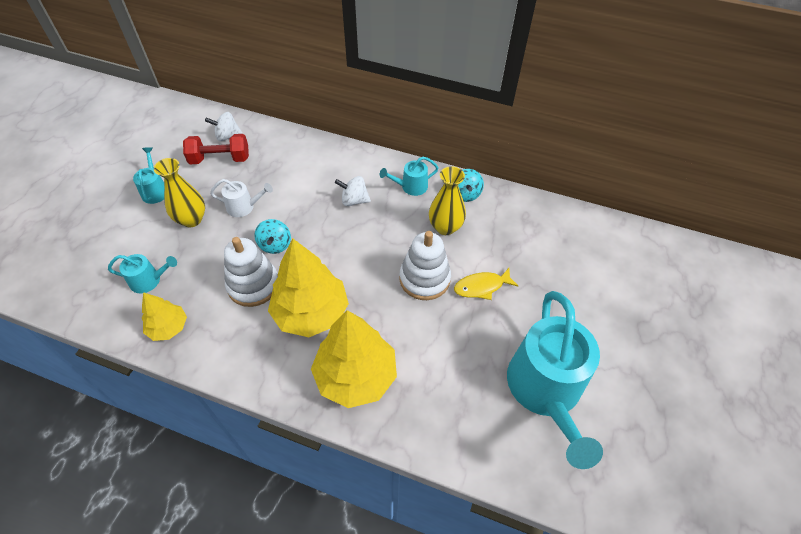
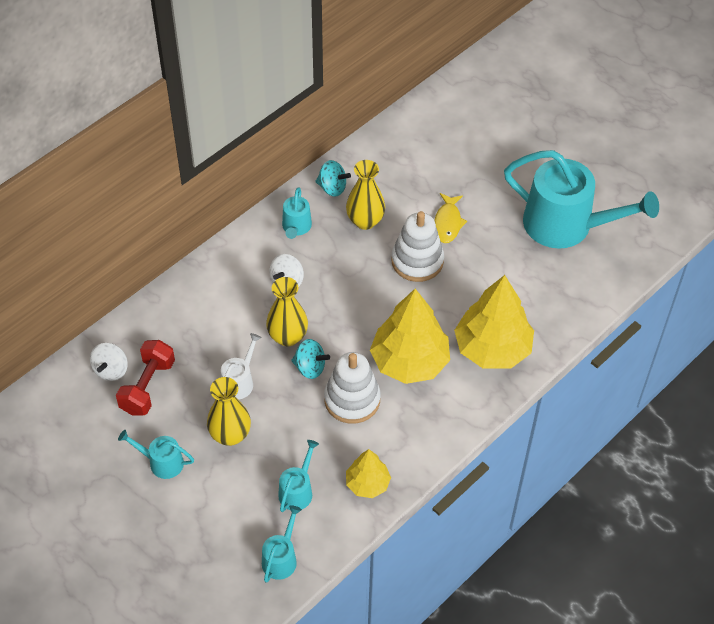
camera: 65 degrees left, 0 degrees up
(80, 293) = (281, 558): none -> turquoise watering can
(300, 220) = (287, 337): none -> yellow vase

